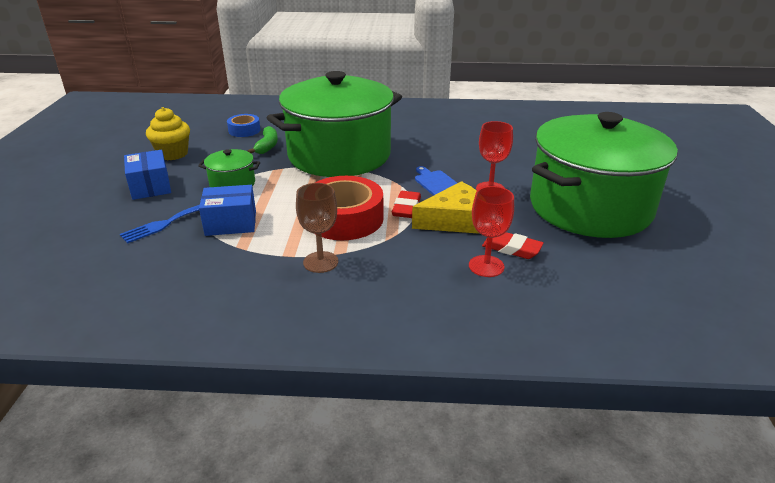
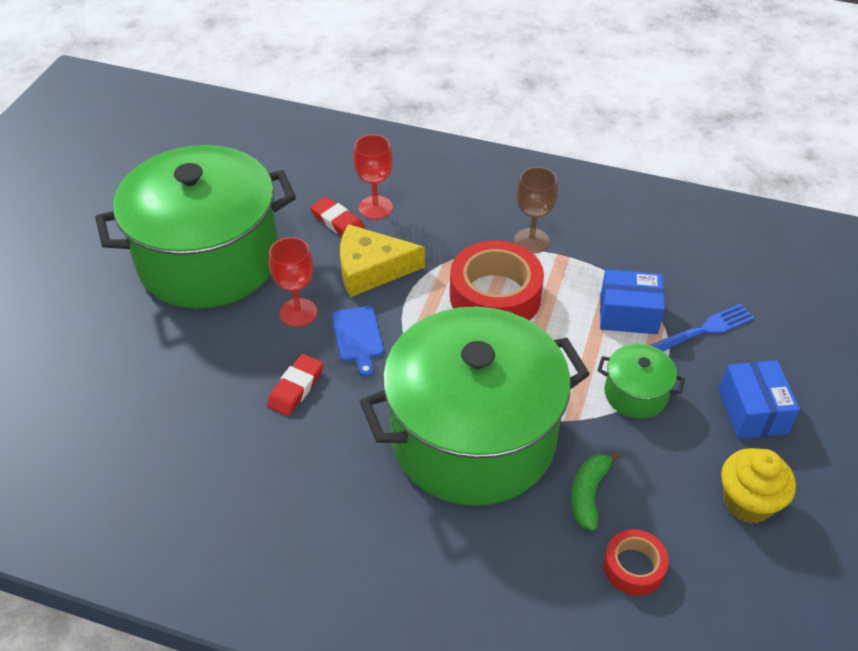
camera: 165 degrees left, 15 degrees up
(244, 130) = (633, 567): blue tape -> red tape
(406, 208) = (417, 299): red eraser -> red eraser (296, 388)

